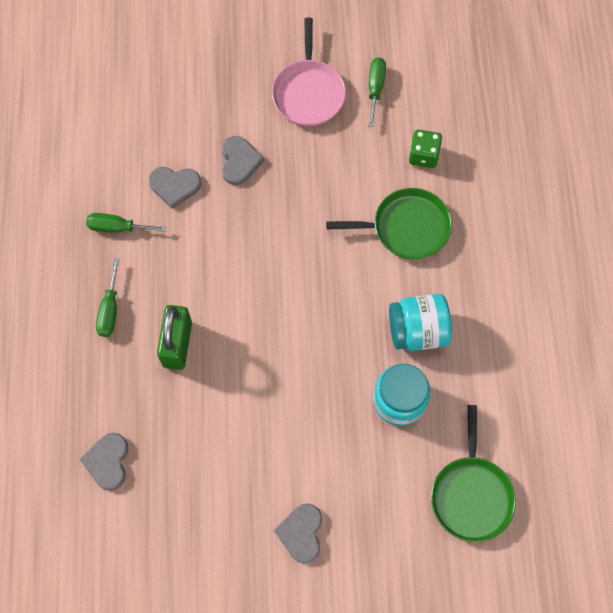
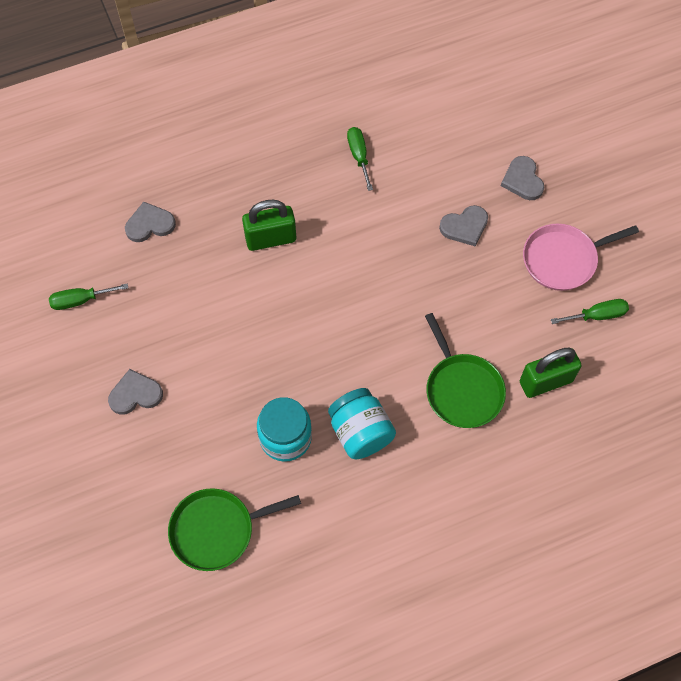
camera: 70 degrees right, 5 degrees down
(110, 310) = (282, 178): green screwdriver -> green screwdriver (80, 300)
(174, 186) = (417, 185): grey heart -> grey heart (522, 180)
(423, 155) = (545, 381): green dice -> green padlock

